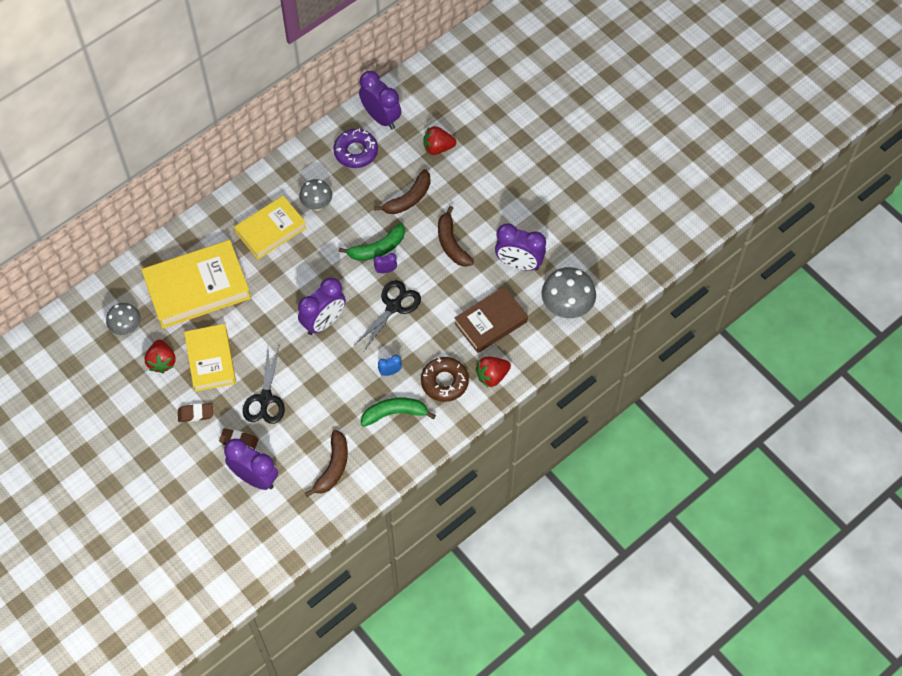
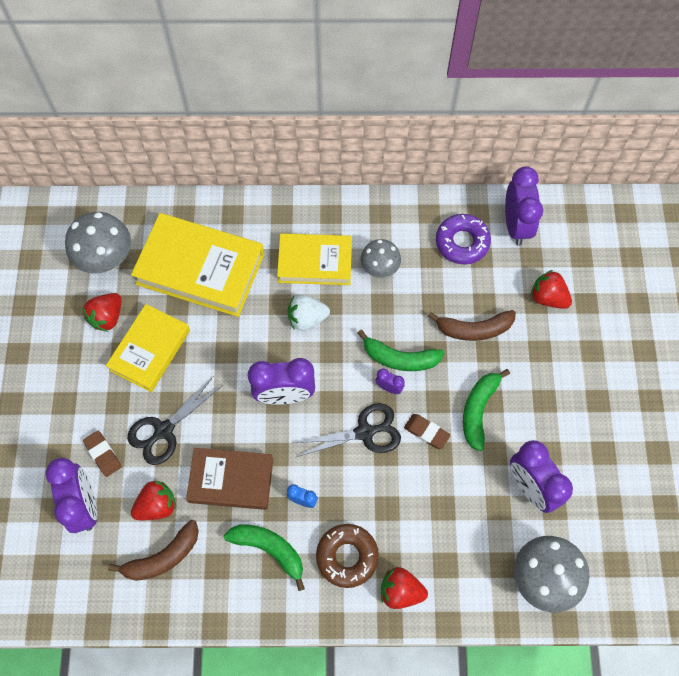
camera: 40 degrees right, 5 degrees up
(127, 328) = (107, 260): grey mushroom -> grey mushroom, size x1.59
(195, 414) = (90, 393): brown eraser -> brown eraser (426, 432)
(297, 267) = (307, 318): none -> white strawberry
(302, 443) = (157, 505): none -> red strawberry
(451, 243) = (478, 410): brown banana -> green banana
(491, 322) = (448, 529): brown book -> brown book (231, 480)

